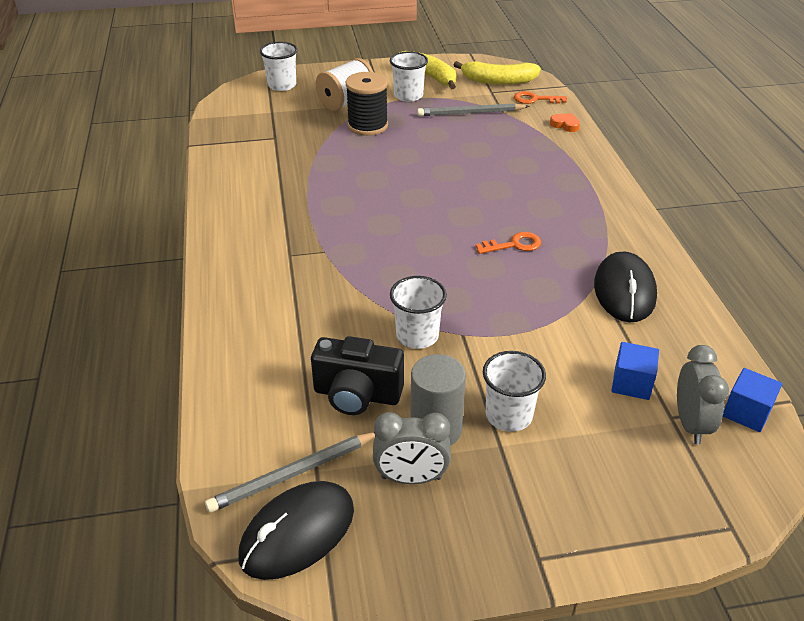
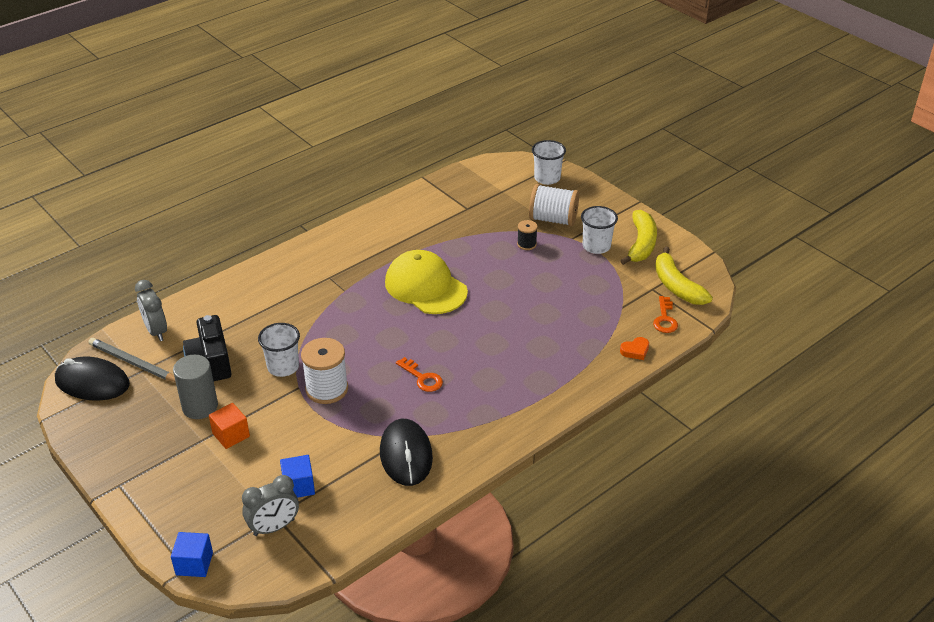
camera: 60 degrees right, 0 degrees up
(367, 126) = (526, 244): black spool -> black spool, size x0.53
(372, 199) = (425, 287): none -> yellow cap
(411, 478) = (154, 411): grey clock -> grey clock (156, 331)
(470, 113) = (601, 290): grey pencil -> none
(482, 314) = (327, 389): none -> white spool
(508, 415) = (231, 435): white cup -> orange cube
(535, 99) = (665, 319): orange key -> orange key turned 150 degrees counterclockwise
(565, 125) = (635, 350): orange heart -> orange heart turned 60 degrees clockwise
(624, 291) = (406, 455): black mouse -> black mouse turned 75 degrees counterclockwise
(746, 412) = (303, 555): blue cube -> blue cube (194, 564)

